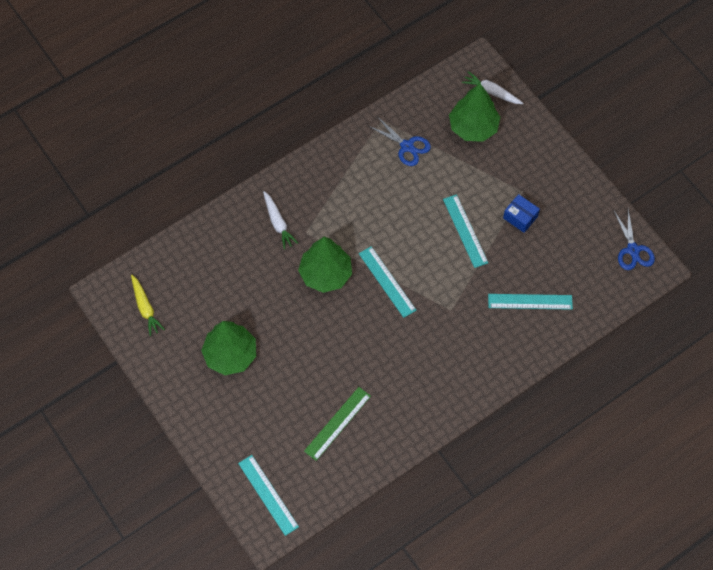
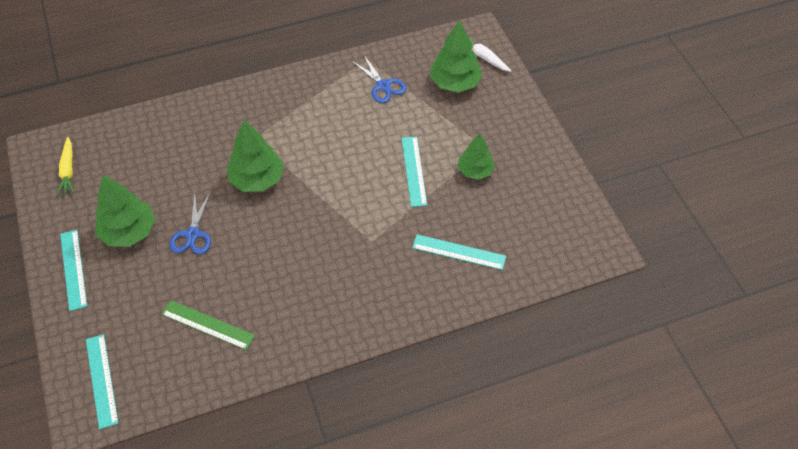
camera: 15 degrees right, 10 degrees down
(278, 223) = (230, 124): white carrot -> none
(337, 423) = (207, 325): green ruler -> green ruler turned 60 degrees clockwise
(387, 281) = (316, 200): turquoise ruler -> turquoise ruler (73, 269)
(520, 217) = (475, 171): blue box -> green tree
(633, 250) = (586, 227): blue scissors -> blue scissors (193, 234)

